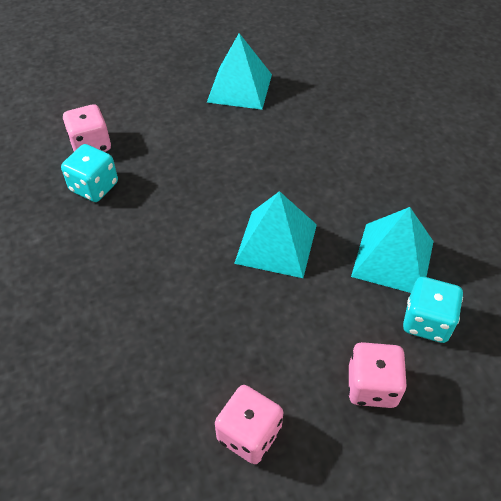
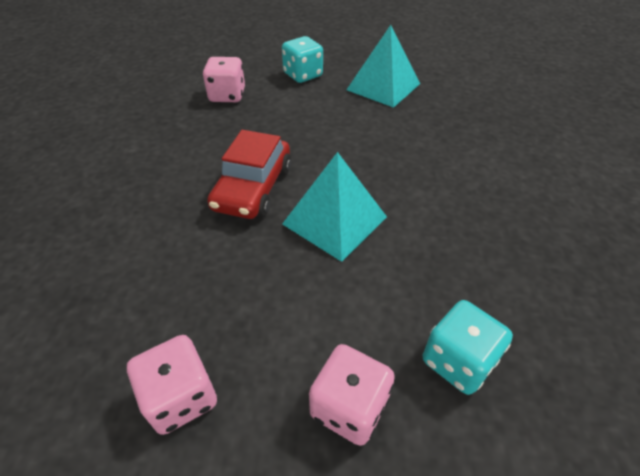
camera: 25 degrees right, 5 degrees down
(94, 187) = (206, 125): turquoise dice -> turquoise dice (303, 75)
(186, 238) = (253, 188): none -> red car
(393, 258) = (453, 277): turquoise pyramid -> none

